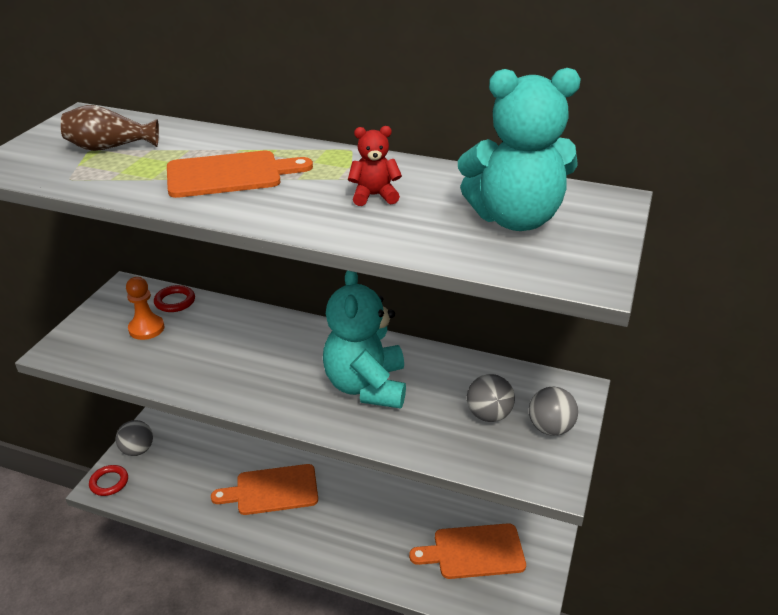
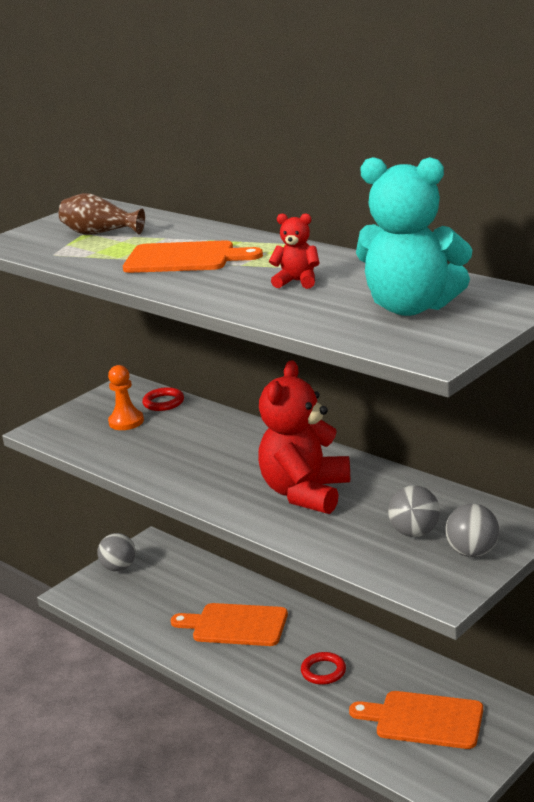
camera: 25 degrees right, 10 degrees down
(109, 482) = (81, 591): red ring -> red ring (323, 671)
(366, 386) = (306, 493): turquoise teddy bear -> red teddy bear

